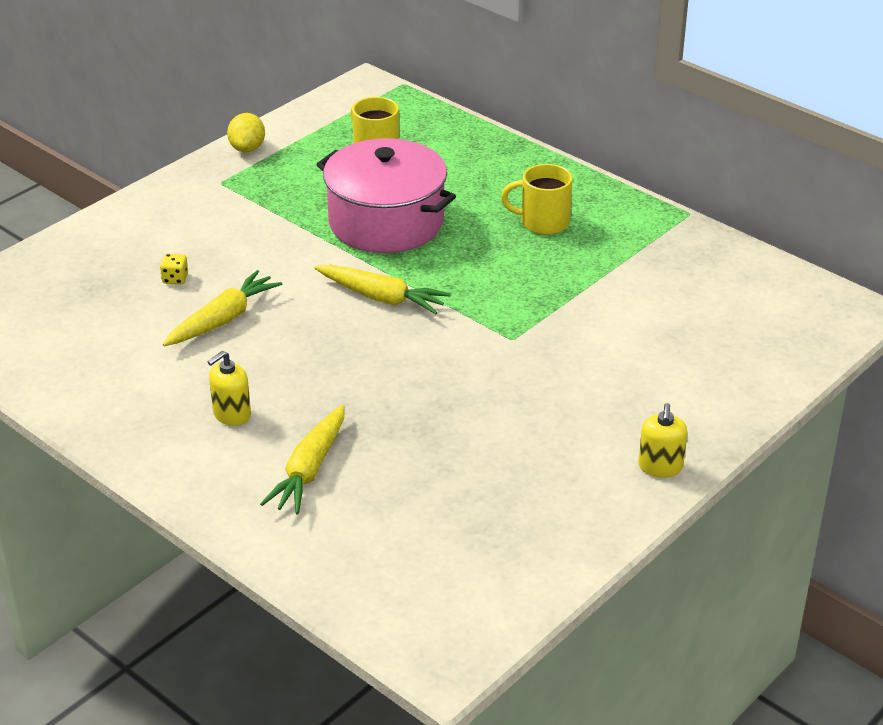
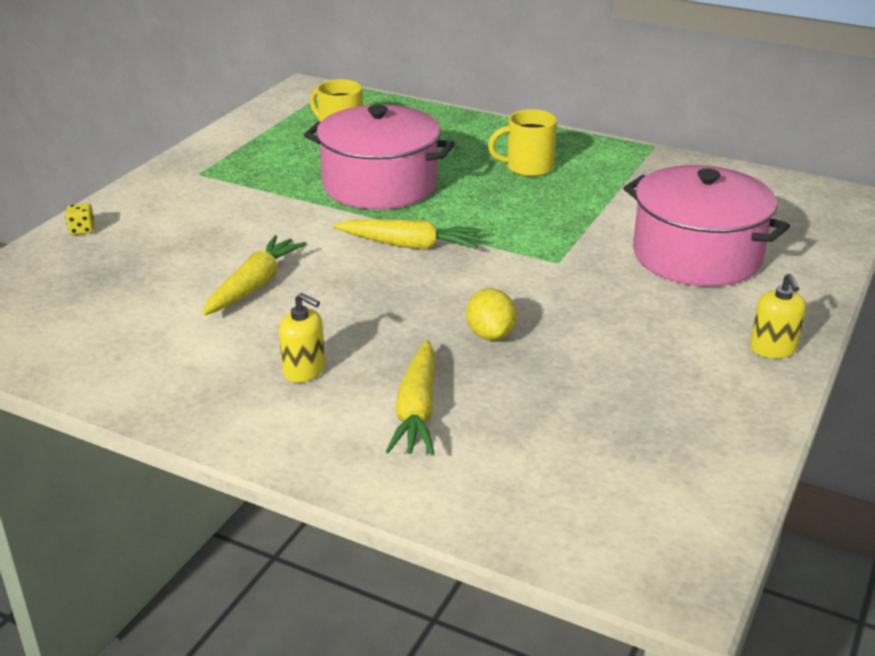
camera: 15 degrees left, 5 degrees down
(175, 279) = (187, 257): yellow dice -> yellow dice (82, 230)
(231, 414) = (304, 370): yellow soap dispenser -> yellow soap dispenser turned 90 degrees counterclockwise
(247, 148) = (214, 145): yellow lemon -> yellow lemon (490, 335)
(651, 354) = (696, 255): none -> pink pot

